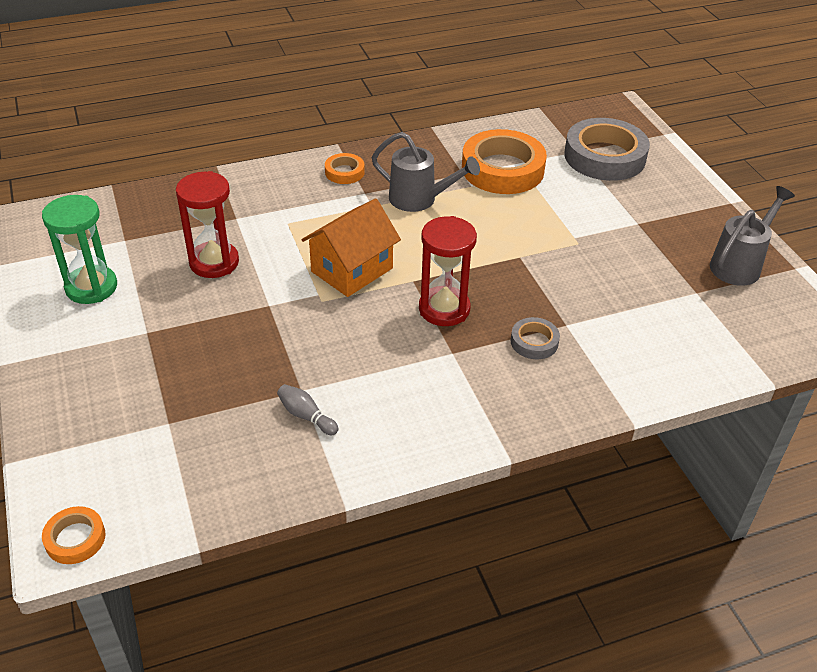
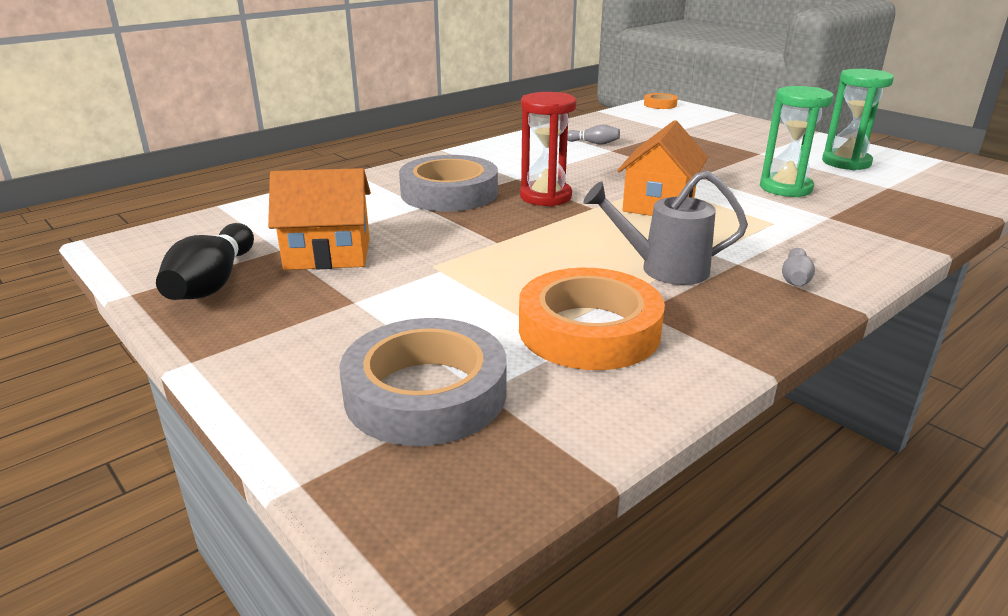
camera: 160 degrees right, 15 degrees down
(214, 262) = (785, 188): red hourglass -> green hourglass
(344, 172) = (795, 278): orange tape -> grey bowling pin
(534, 342) = (449, 193): grey tape -> grey tape, size x2.11
(657, 276) = (328, 254): none -> orange house
(739, 265) = (213, 283): grey watering can -> black bowling pin

